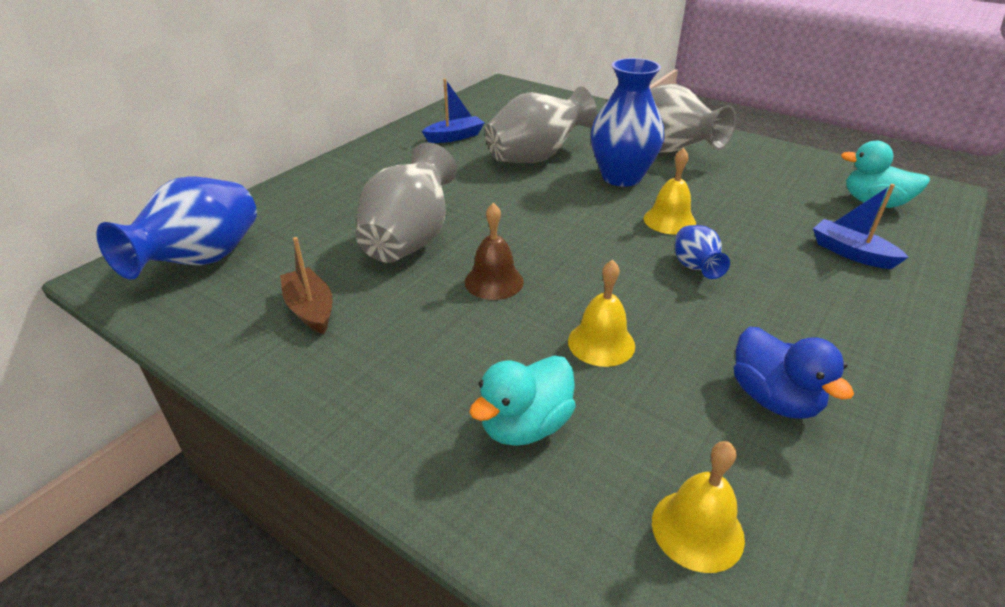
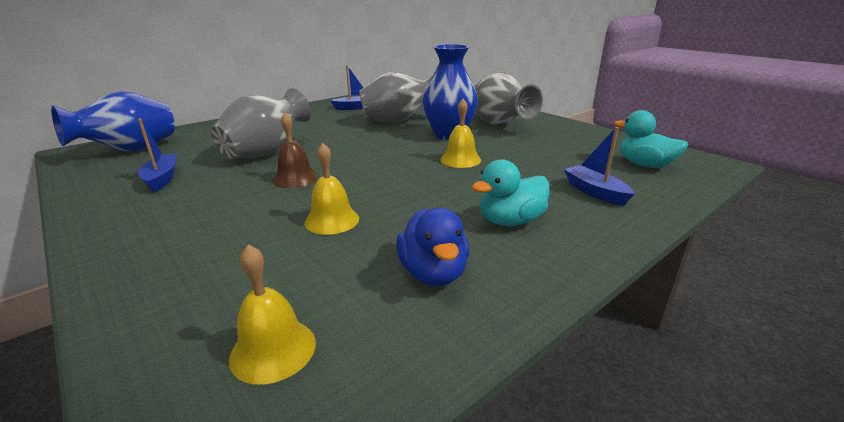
camera: 15 degrees right, 10 degrees down
(310, 309) = (162, 179): brown boat -> blue boat
(525, 425) = (221, 259): turquoise duck -> turquoise duck (510, 221)
(695, 268) = (452, 187): blue vase -> none

